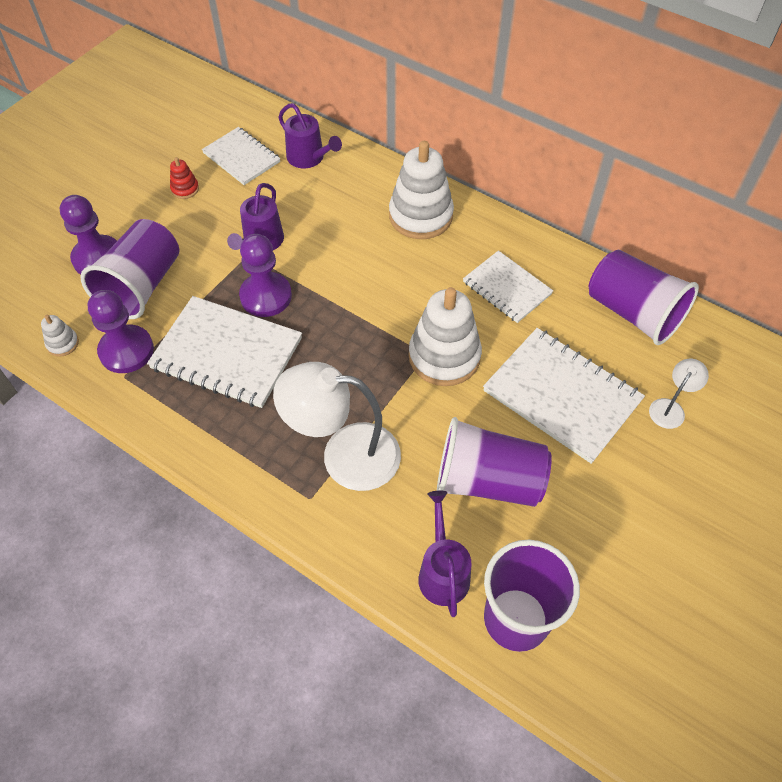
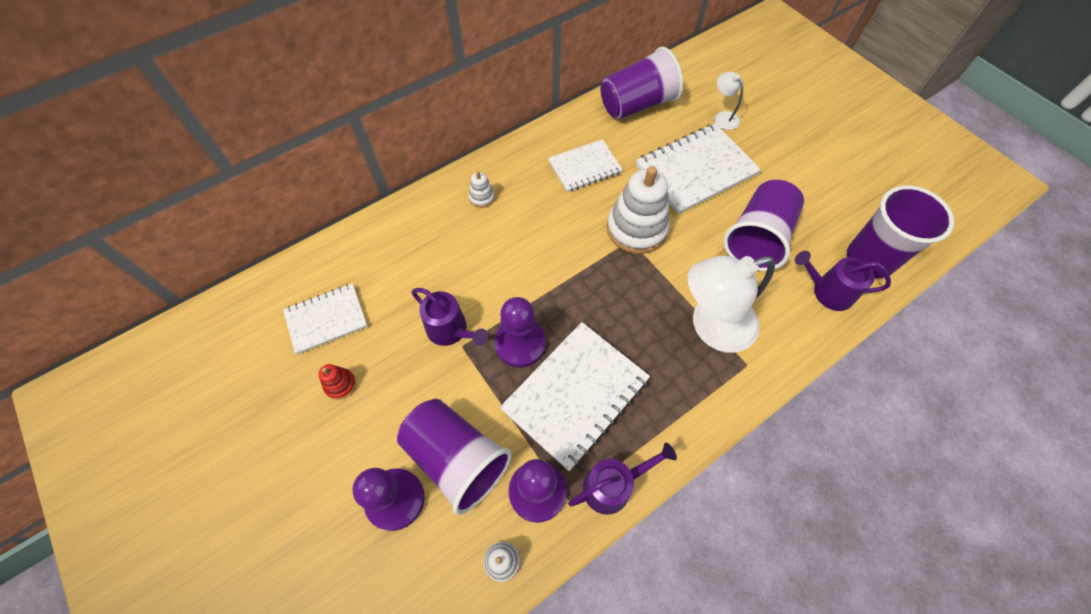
camera: 70 degrees left, 5 degrees up
(309, 158) = (363, 261): purple watering can -> purple watering can (612, 485)
(344, 455) = (711, 327): white lamp -> white lamp turned 45 degrees clockwise
(420, 216) = (482, 197): white stacking toy -> white stacking toy, size x0.44

